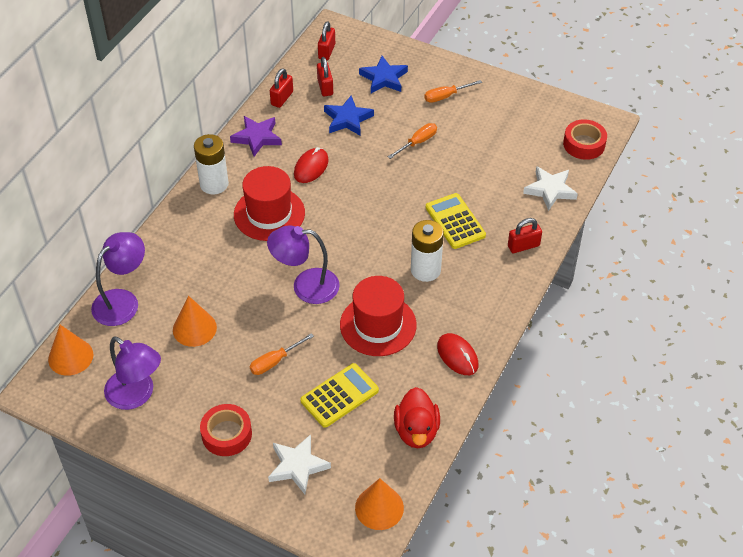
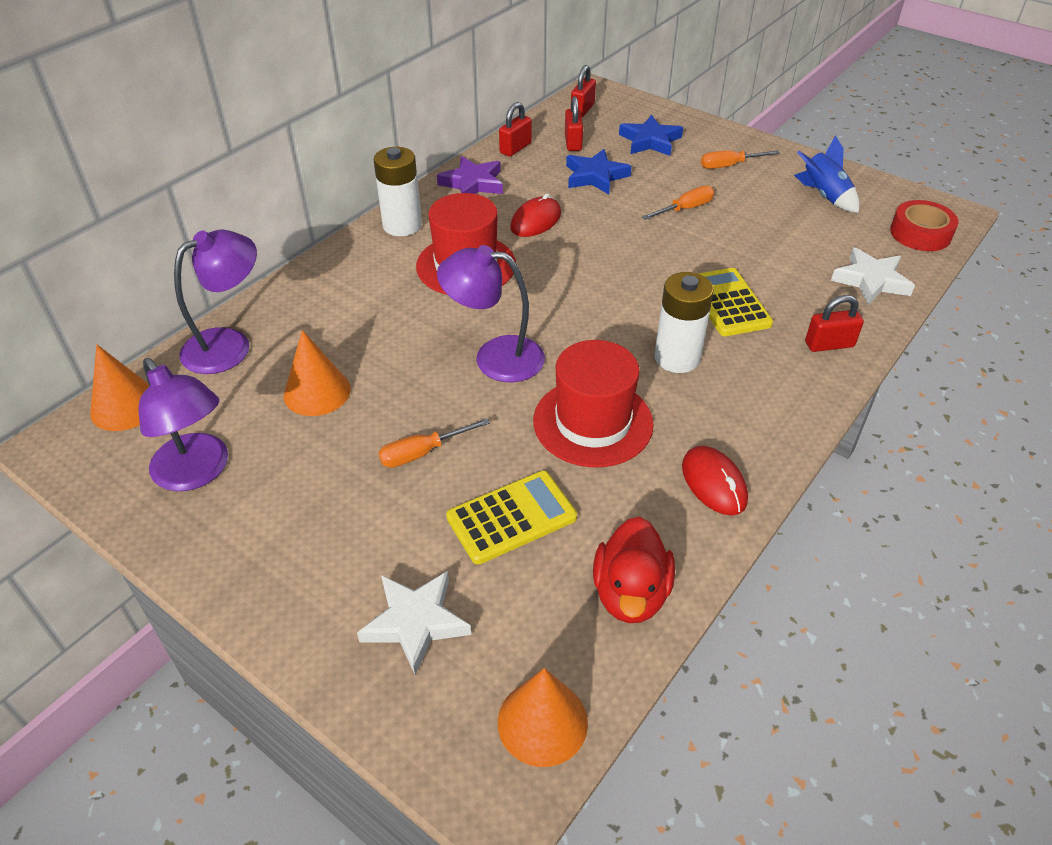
camera: 10 degrees right, 5 degrees down
(226, 434) = (314, 551): red tape -> none
(516, 117) = (824, 196): none -> blue rocket

